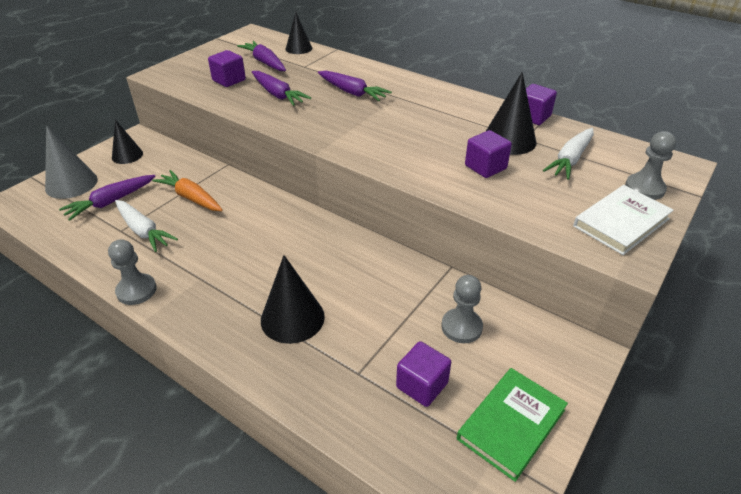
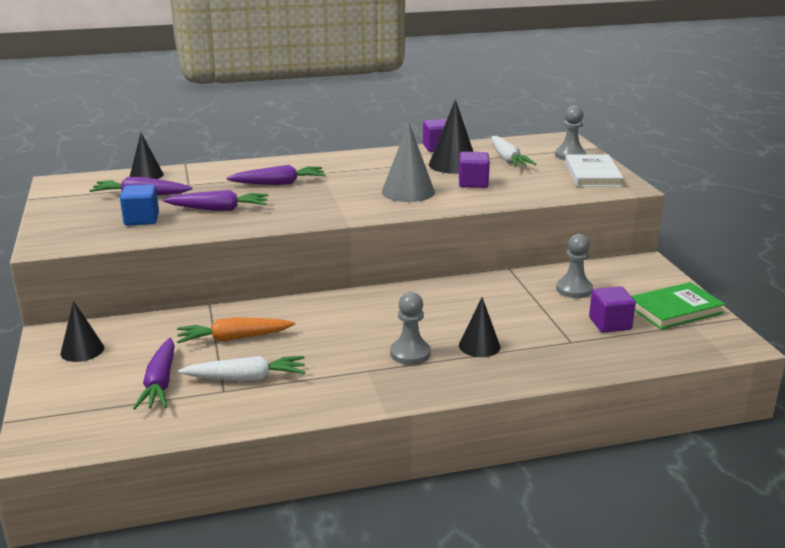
camera: 50 degrees left, 15 degrees down
(71, 184) = (75, 398): grey cone -> grey cone (408, 192)
(136, 290) = (337, 406): grey pawn -> grey pawn (410, 353)
(229, 80) = (141, 219): purple cube -> blue cube
(292, 318) = (479, 346): black cone -> black cone, size x0.65
(511, 424) = (674, 309): green book -> green book turned 75 degrees clockwise

